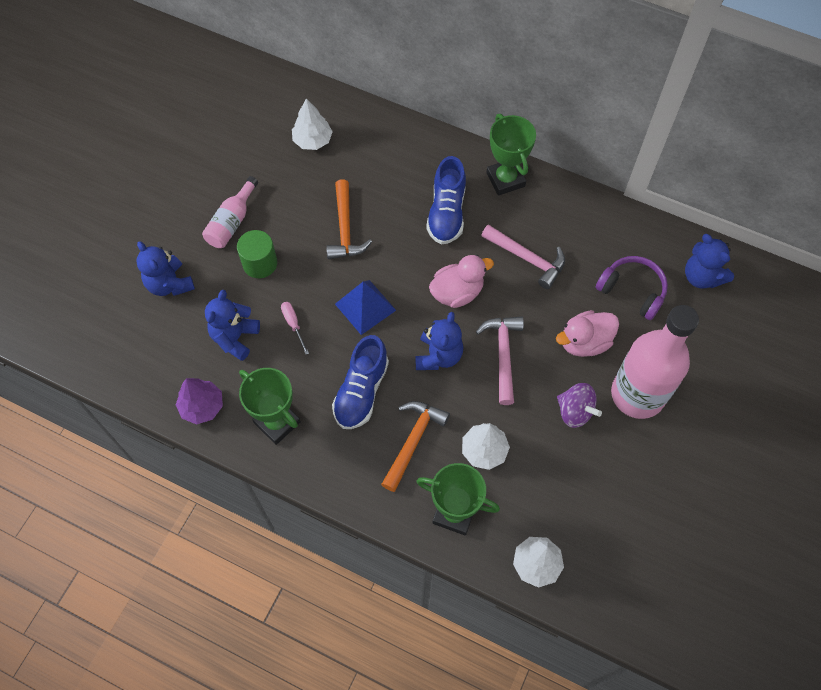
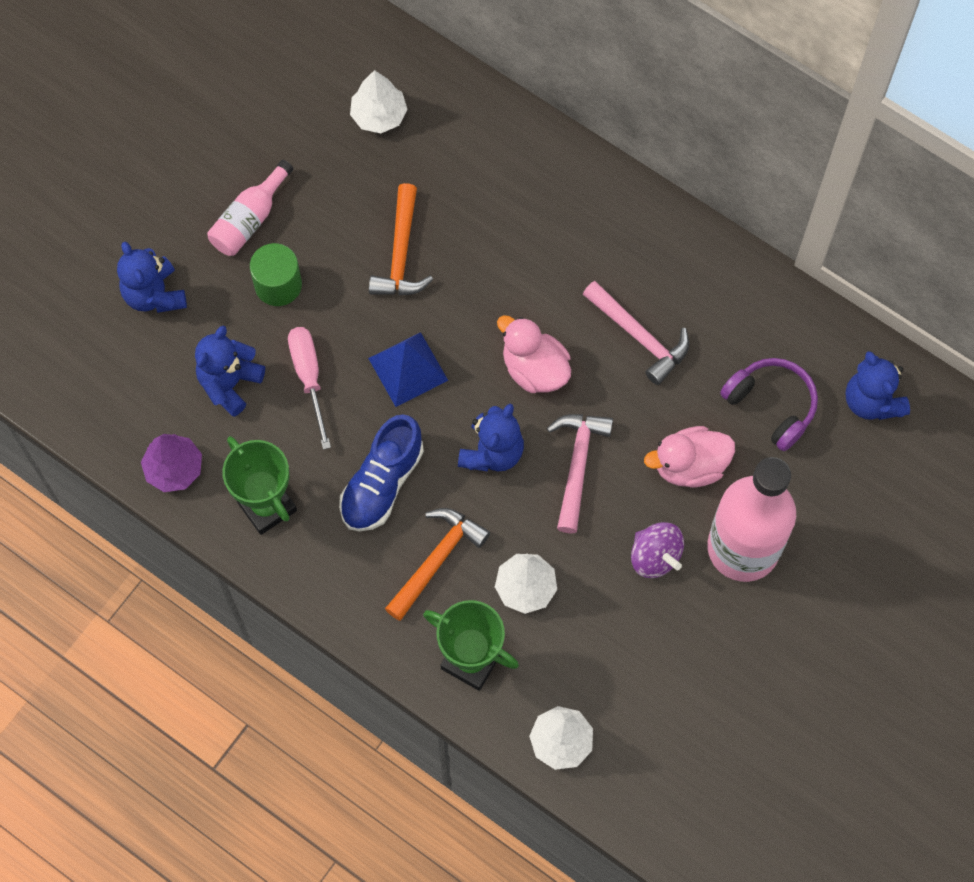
camera: 10 degrees right, 5 degrees up
(293, 324) = (309, 378): pink screwdriver -> pink screwdriver, size x1.59
(446, 213) = (543, 253): blue shoe -> none
(457, 292) = (534, 369): pink duck -> pink duck turned 120 degrees counterclockwise
(505, 179) = (635, 216): green trophy -> none

